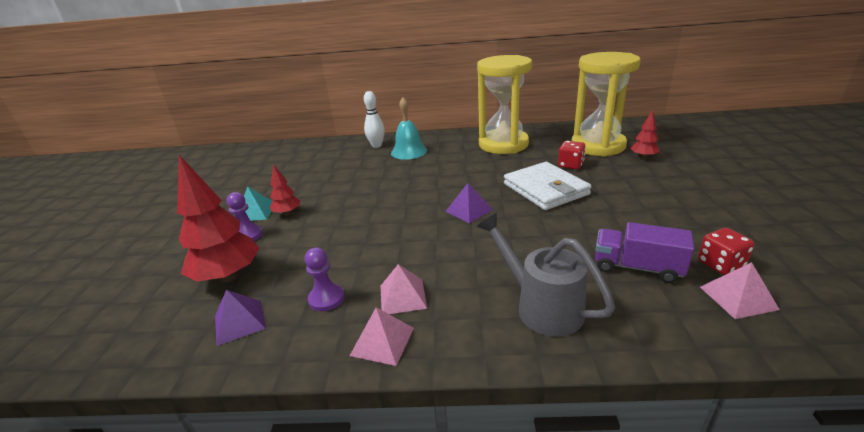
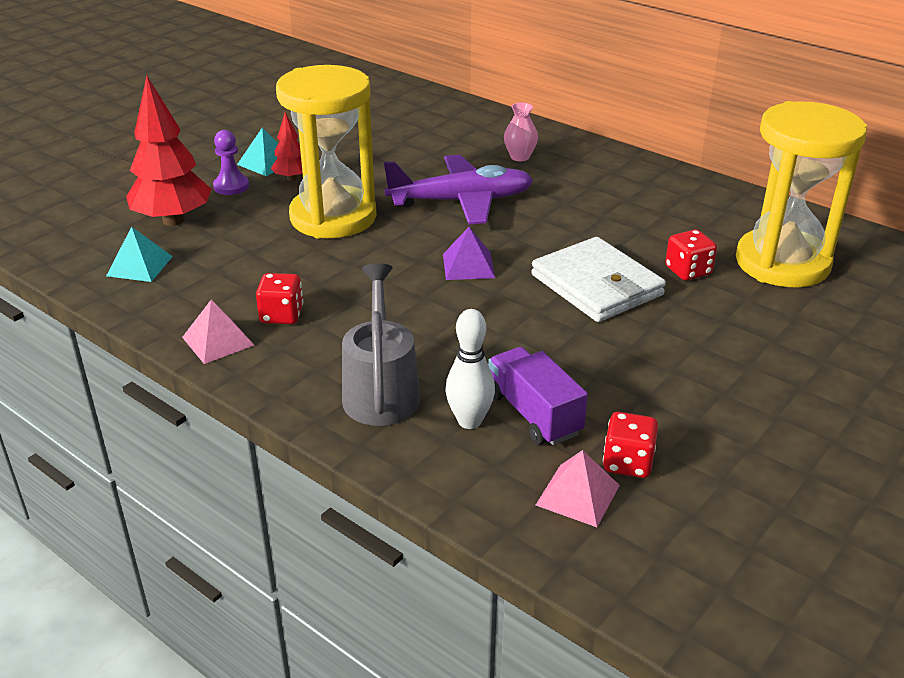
camera: 35 degrees right, 5 degrees up
(239, 322) = (139, 266): purple pyramid -> turquoise pyramid
(326, 299) = (221, 283): purple pawn -> none
(376, 145) = (495, 130): white bowling pin -> white bowling pin (469, 421)
(403, 296) = (281, 315): pink pyramid -> red dice
(409, 151) = (520, 157): turquoise bell -> pink vase
(412, 182) = (461, 201): none -> purple plane
(503, 144) = (654, 201): yellow hourglass -> yellow hourglass (333, 217)
(545, 189) = (596, 285): white wallet -> white wallet turned 45 degrees counterclockwise
(643, 157) = (813, 309): red tree -> none

